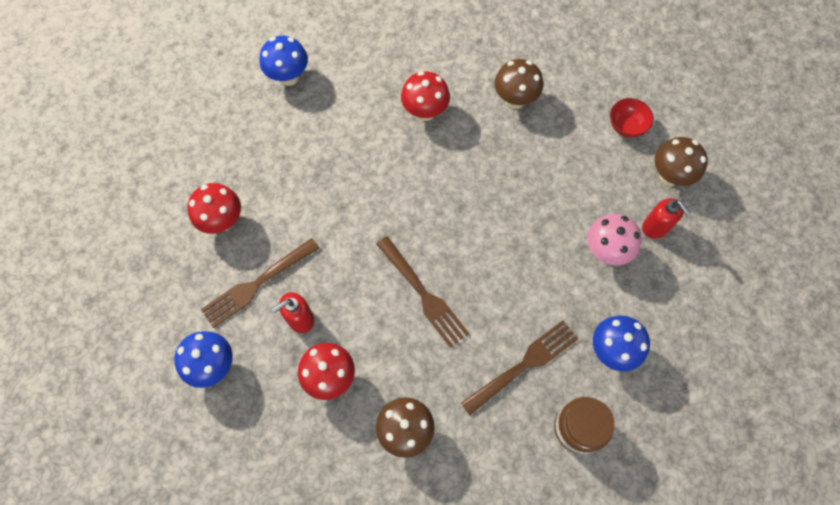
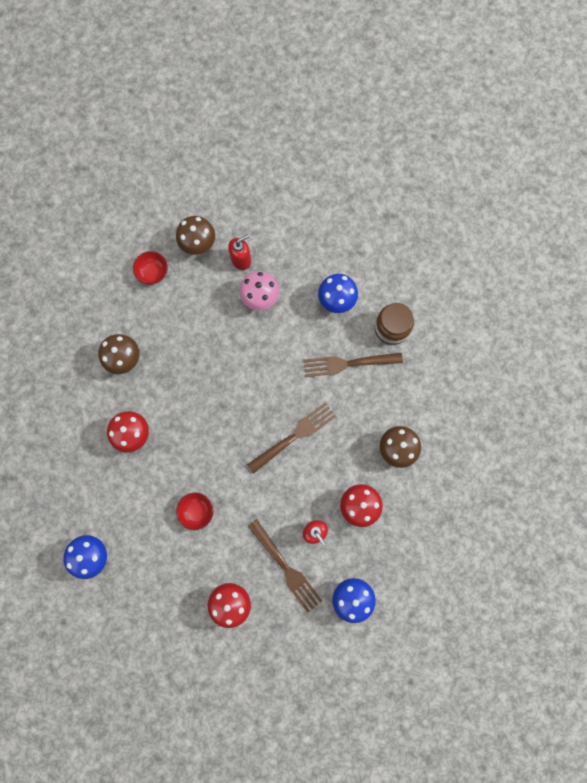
camera: 90 degrees left, 10 degrees up
(332, 181) = (196, 511): none -> red bowl
(523, 365) = (348, 363): brown fork -> brown fork turned 60 degrees counterclockwise

